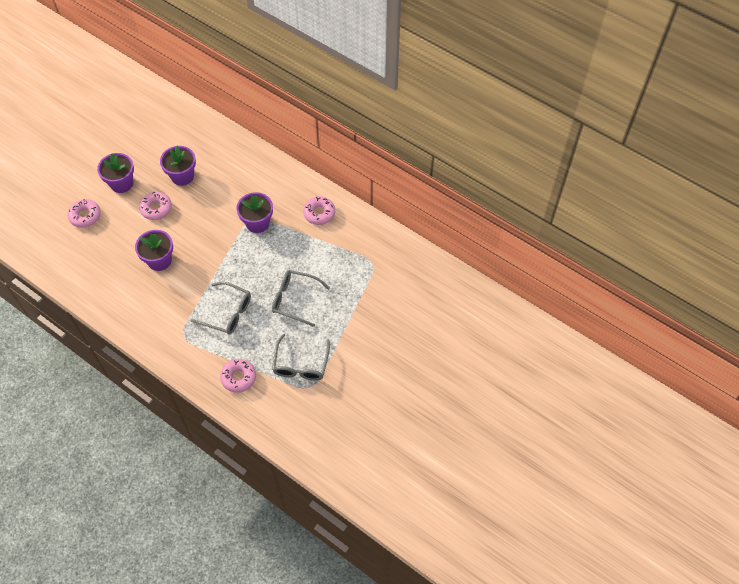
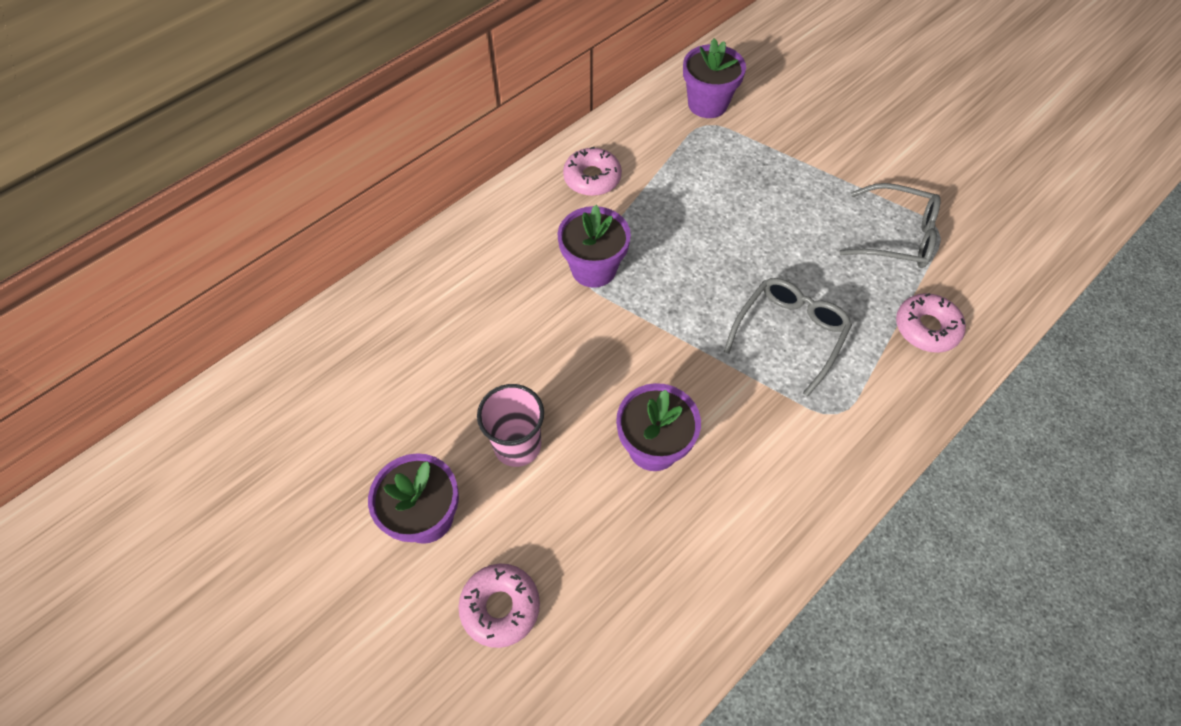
camera: 80 degrees left, 0 degrees up
(156, 209) = (517, 445): pink donut -> pink cup
(182, 176) = (444, 388): purple flower pot -> purple flower pot (707, 104)
(295, 299) = (768, 231): grey glasses -> none

